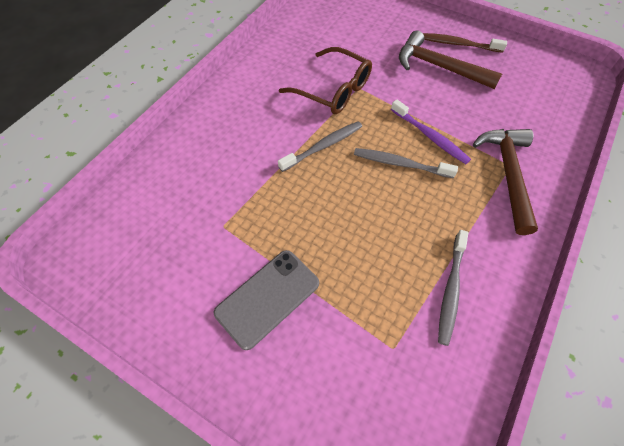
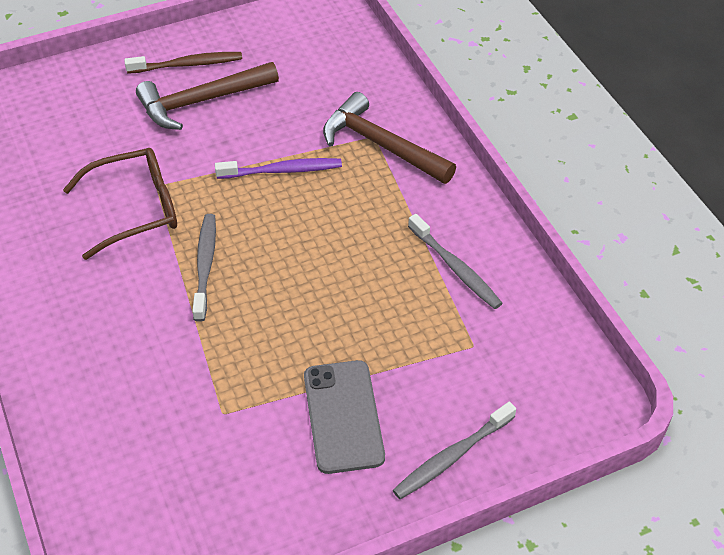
camera: 55 degrees left, 10 degrees down
(400, 164) = (291, 216): grey toothbrush -> grey toothbrush (452, 456)
(458, 44) = (187, 64): brown toothbrush -> brown toothbrush turned 150 degrees counterclockwise

